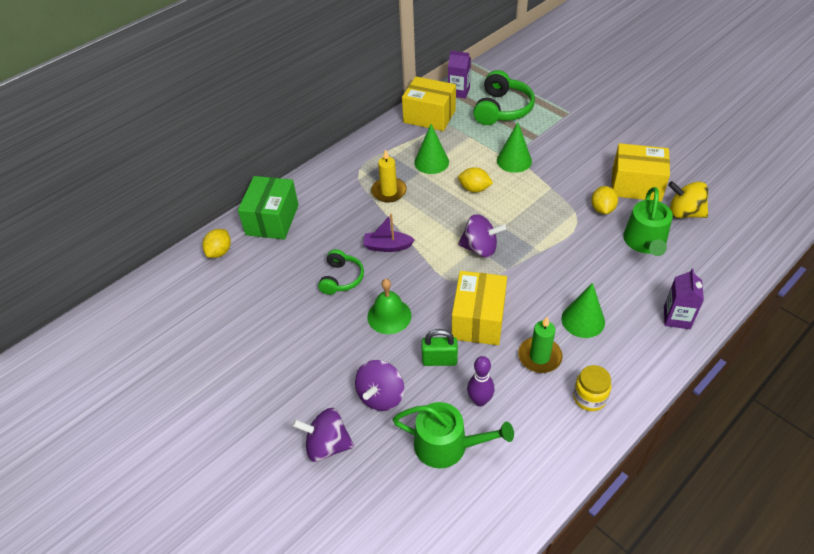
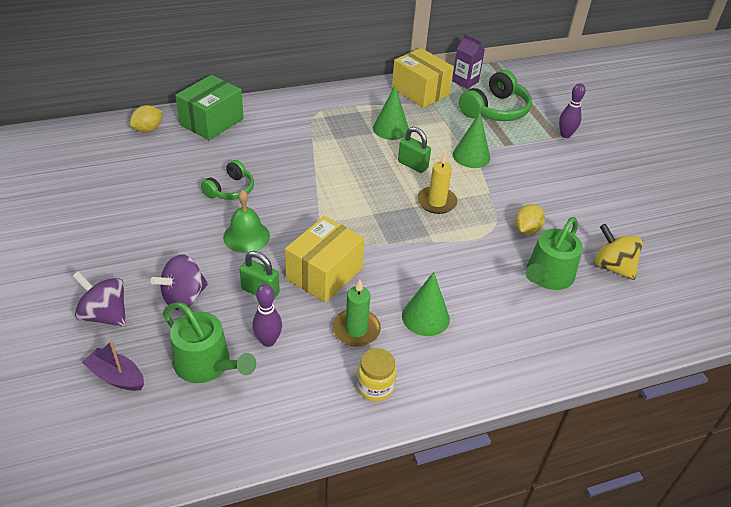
camera: 20 degrees right, 5 degrees down
(387, 246) = (292, 180): purple boat -> purple boat (116, 376)
(389, 191) = (331, 138): yellow candle -> yellow candle (436, 202)
(474, 189) = (413, 165): yellow lemon -> green padlock
(480, 248) = (376, 215): purple spinning top -> none
(571, 110) = (565, 135): none -> purple bowling pin
(636, 185) = (580, 223): yellow box -> none
(677, 317) = (525, 356): purple carton -> none

